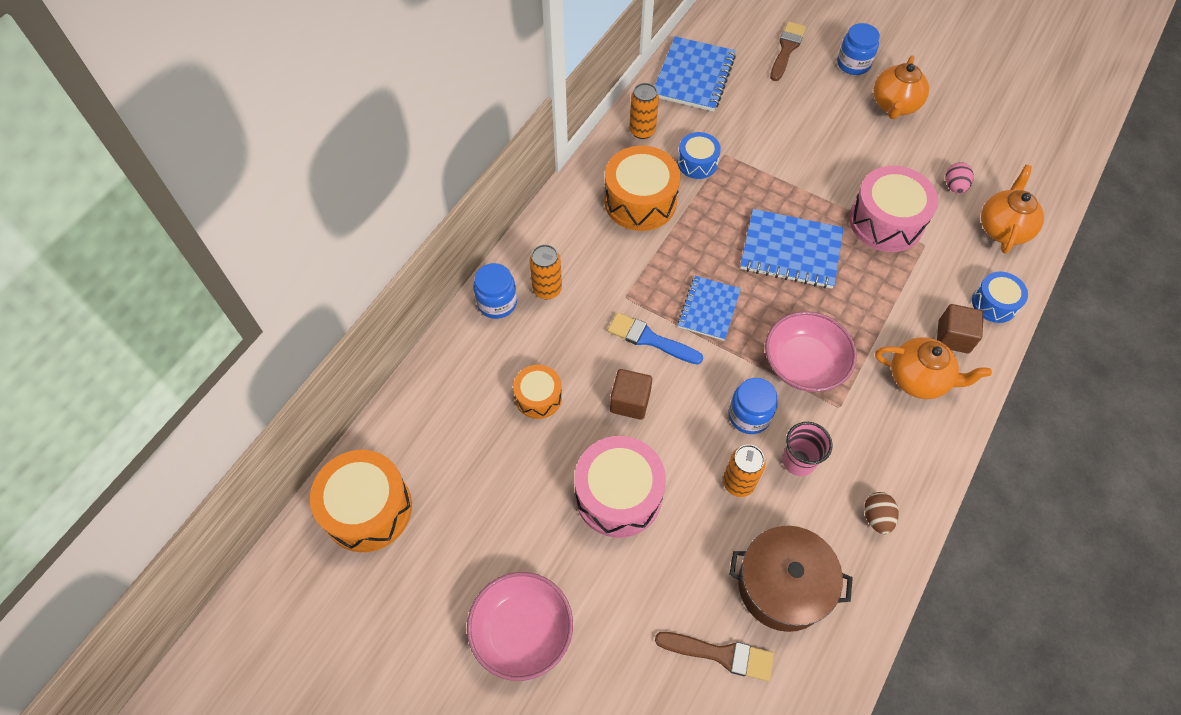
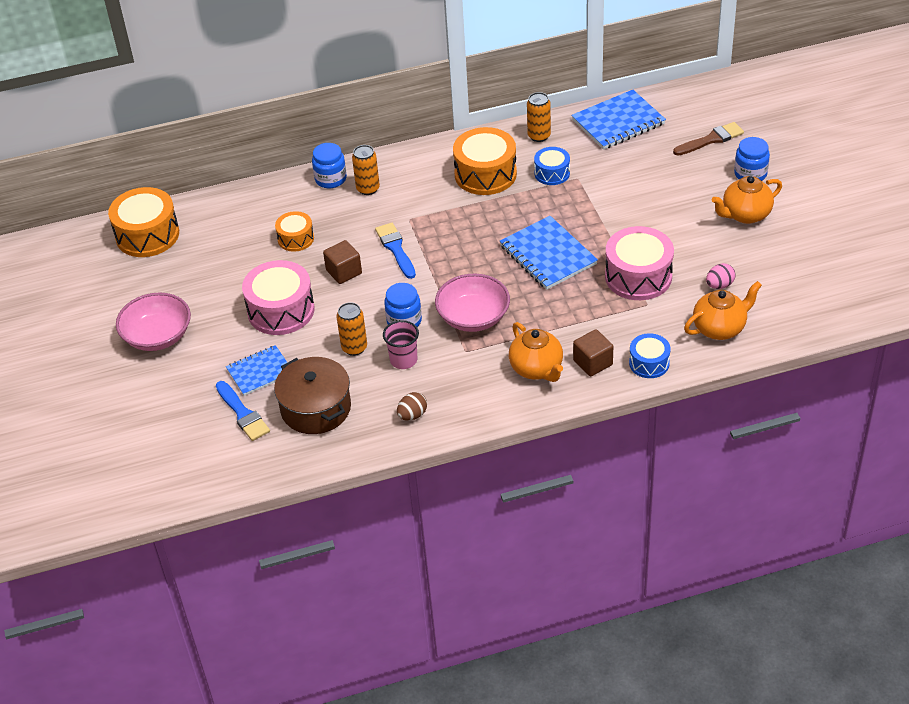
camera: 45 degrees right, 15 degrees down
(709, 309) = (452, 255): blue notebook -> blue notebook (260, 372)
(721, 654) = (243, 414): brown brush -> blue brush

